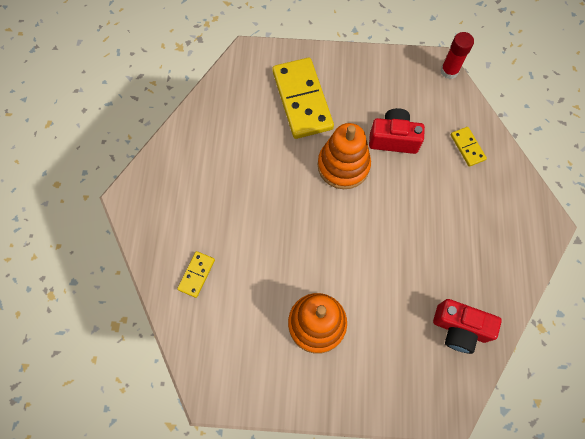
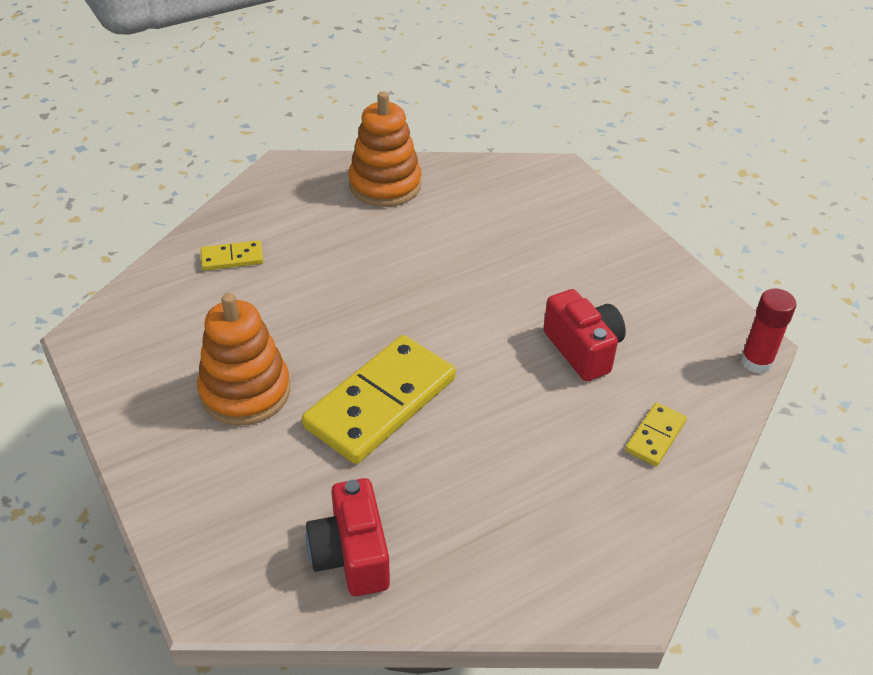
camera: 55 degrees right, 25 degrees down
(302, 100) = (547, 241): yellow domino -> yellow domino (381, 403)
(343, 166) = (492, 318): orange stacking toy -> orange stacking toy (385, 185)

